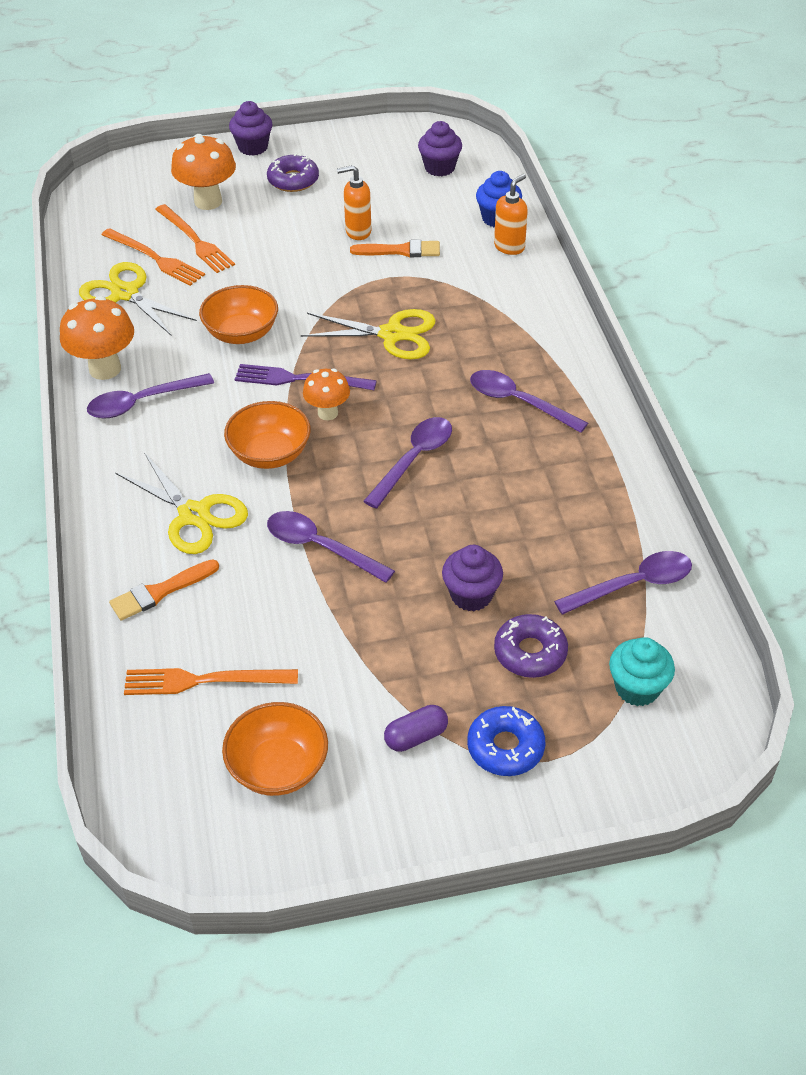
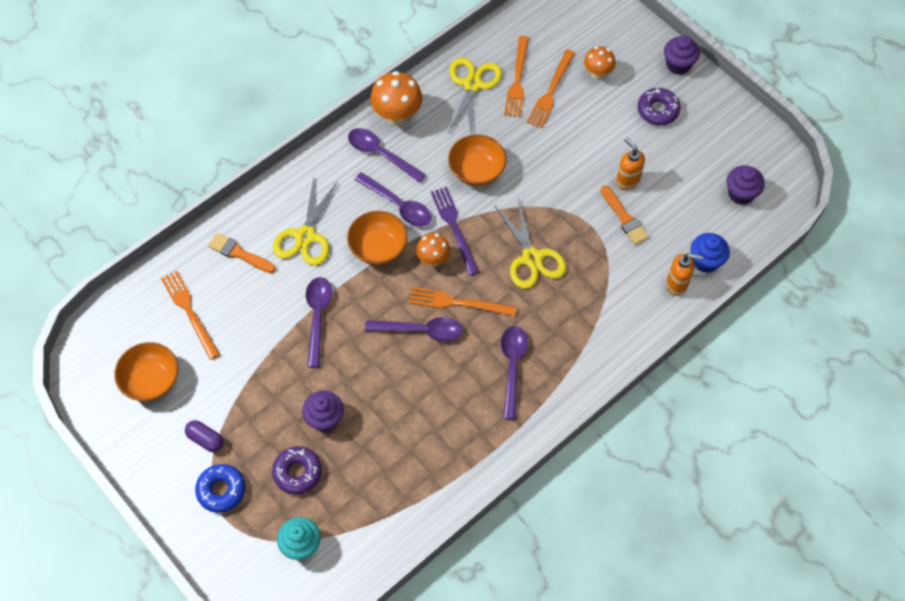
camera: 60 degrees right, 15 degrees up
(208, 201) = (597, 74): orange mushroom -> orange mushroom, size x0.62
(402, 414) = (458, 303): none -> orange fork
(633, 584) = (384, 509): purple spoon -> purple spoon (398, 205)

